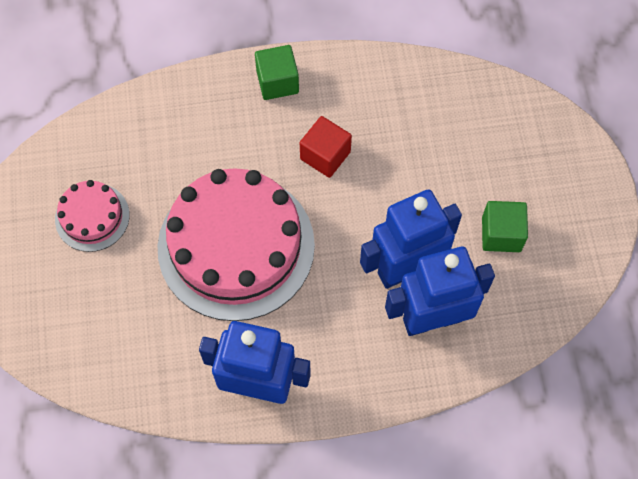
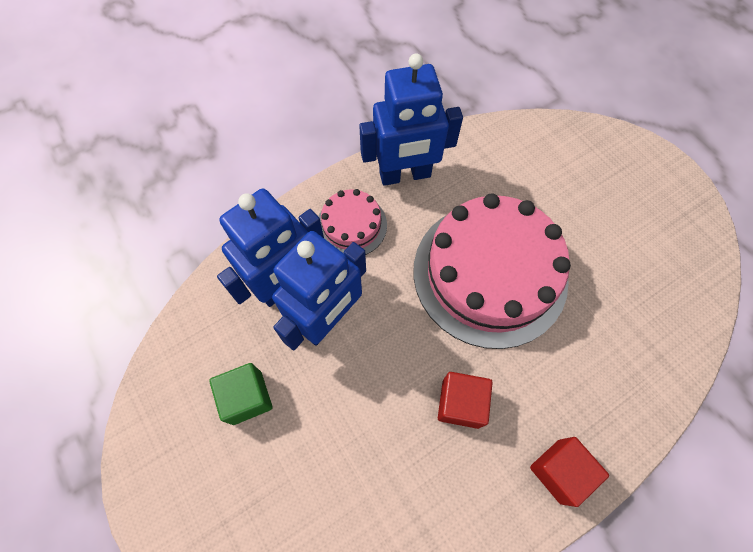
camera: 155 degrees right, 0 degrees up
(92, 217) = (626, 244): pink cake -> pink cake (351, 225)
(277, 82) = (559, 471): green cube -> red cube

